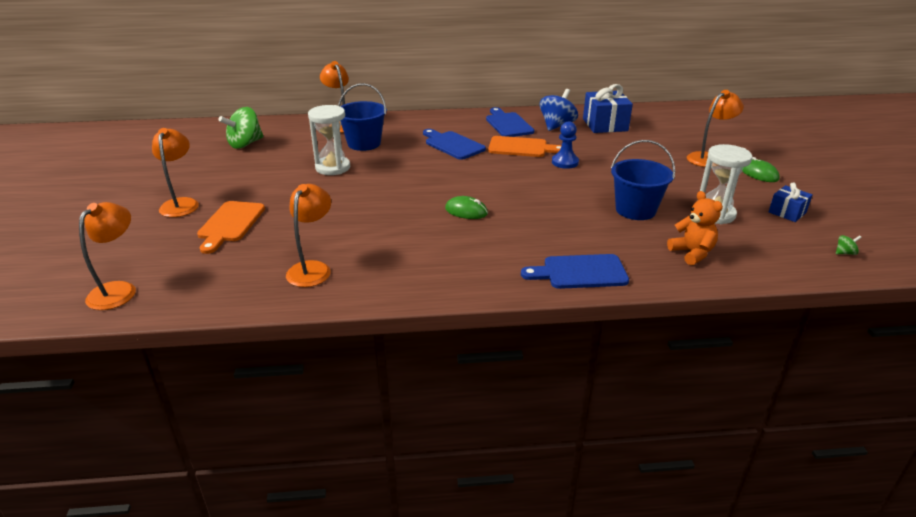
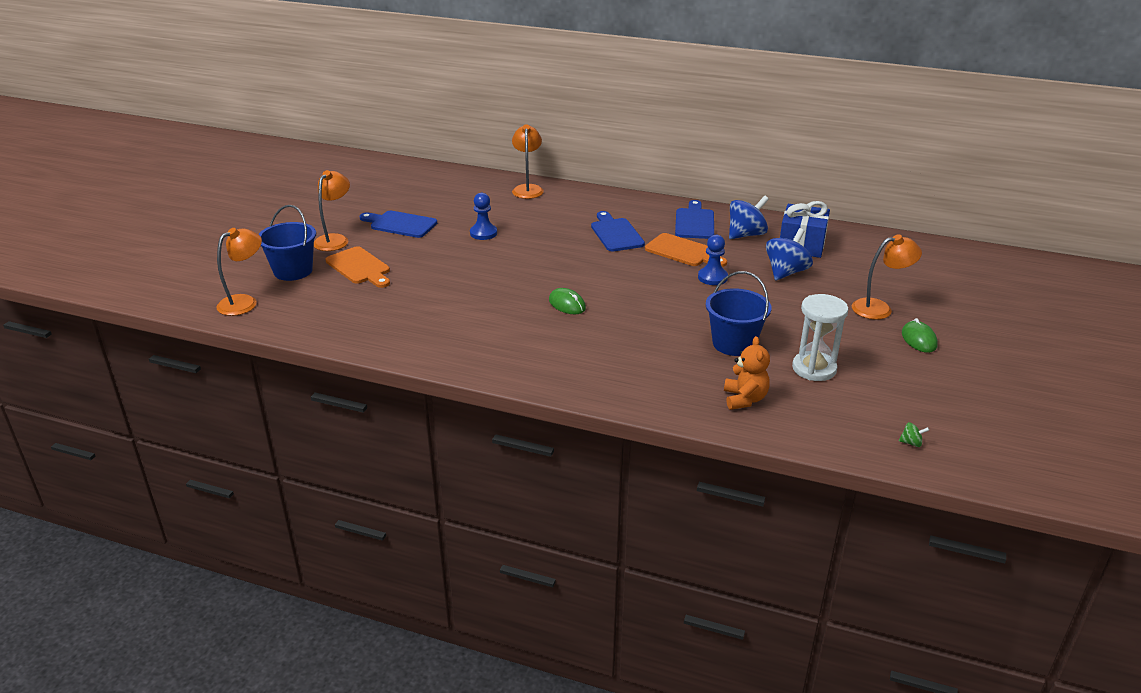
camera: 25 degrees right, 0 degrees up
(230, 224) = (360, 267): orange cutting board -> orange cutting board turned 75 degrees counterclockwise
(245, 144) = (426, 192): green spinning top -> none
(312, 268) = (395, 323): orange lamp -> none
(333, 167) = (483, 233): white hourglass -> blue pawn
(364, 143) = (532, 214): blue bucket -> blue bucket (293, 271)
(580, 272) = (616, 387): blue cutting board -> blue cutting board (400, 224)
(615, 147) = (786, 272): none -> blue spinning top
(787, 212) = (898, 387): blue gift -> none

